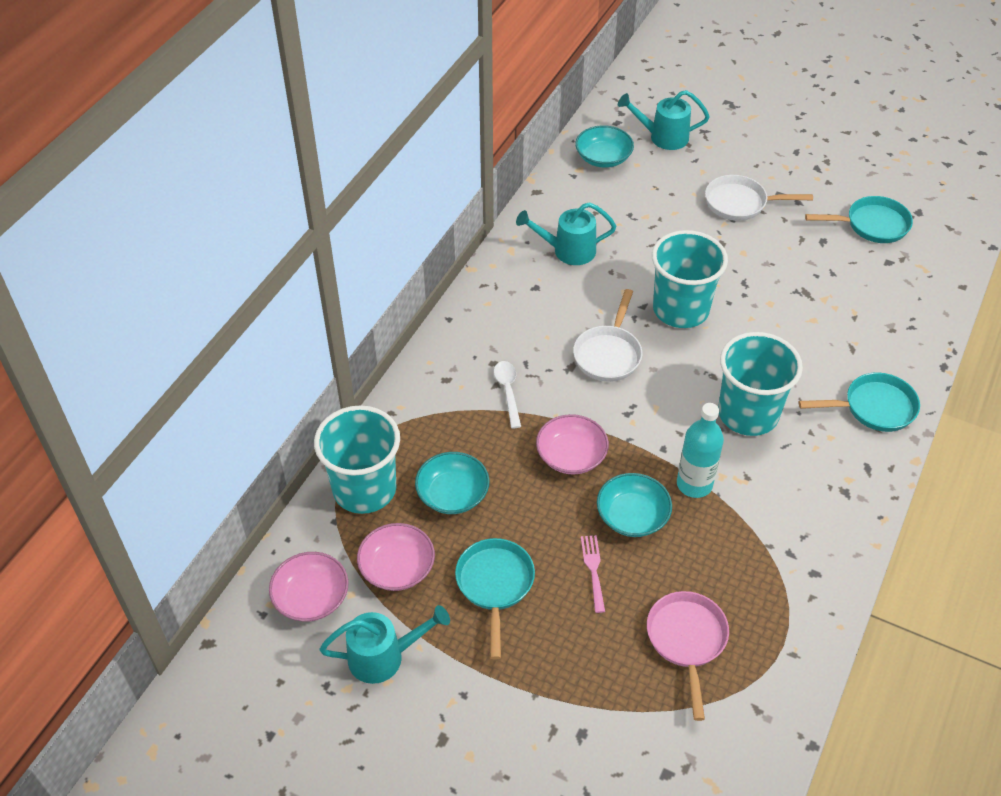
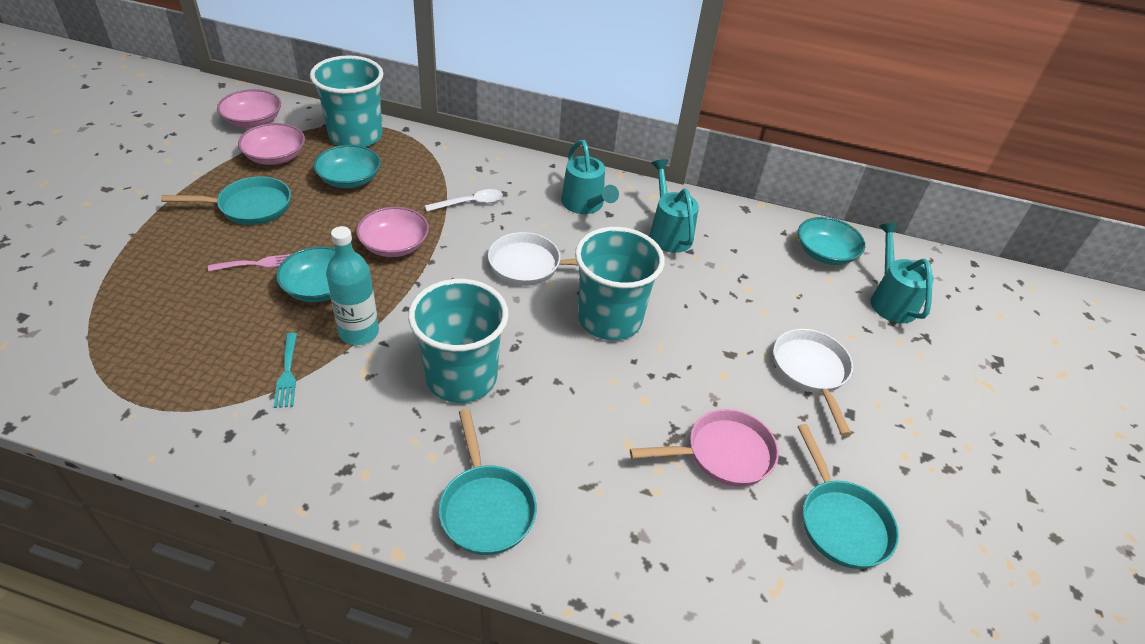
camera: 75 degrees right, 5 degrees down
(384, 657) = (191, 157): turquoise watering can -> turquoise watering can (585, 205)
(687, 641) = (163, 328): pink pan -> pink pan (723, 454)
(744, 536) = (287, 373): none -> turquoise fork

